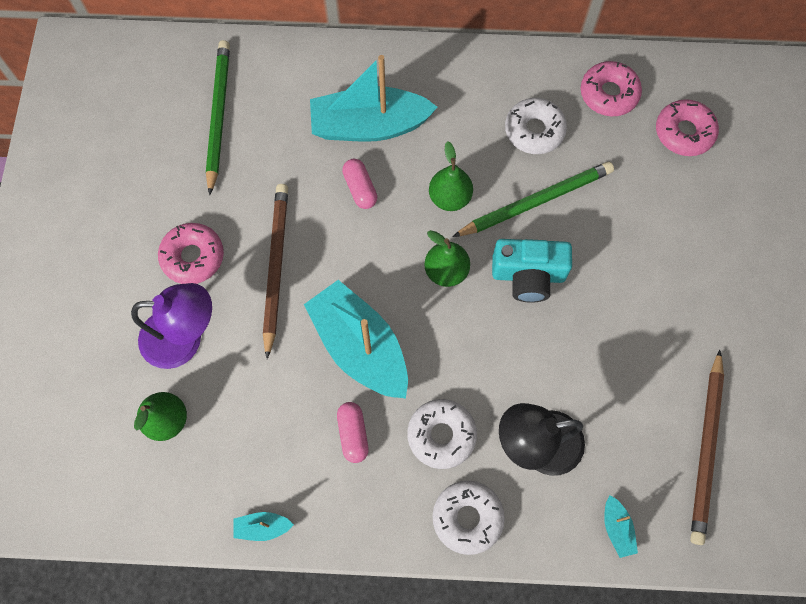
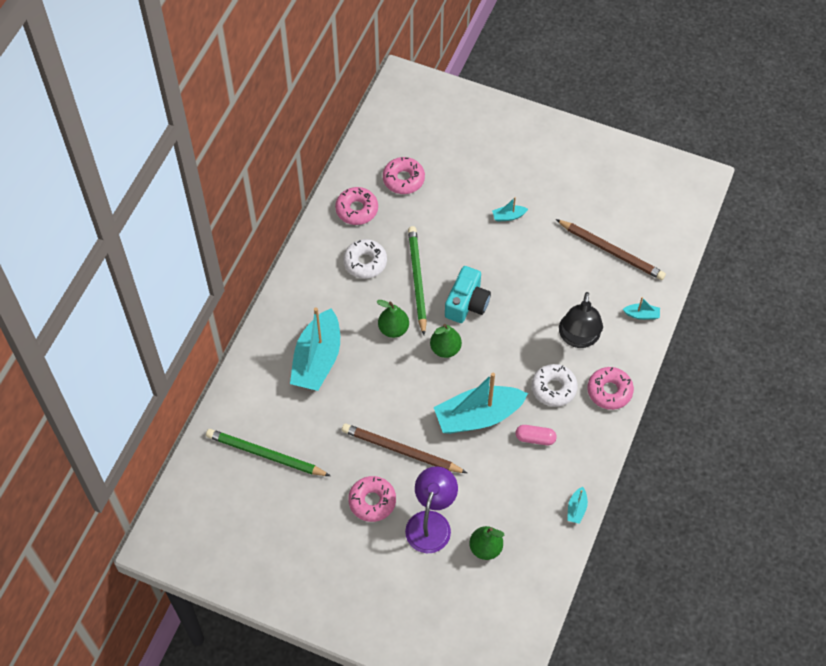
camera: 70 degrees left, 10 degrees down
(360, 189) = (364, 381): pink capsule -> none
(467, 518) = (609, 391): white donut -> pink donut
(693, 285) = (508, 216): none -> turquoise boat

